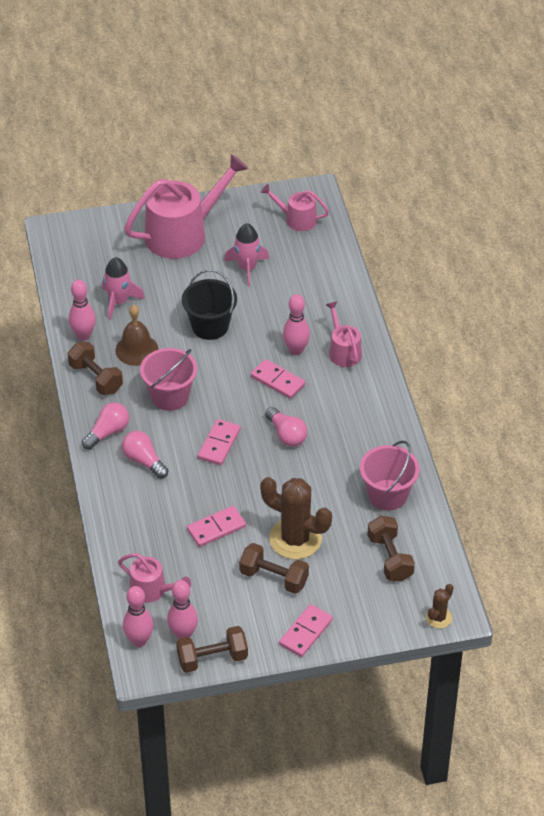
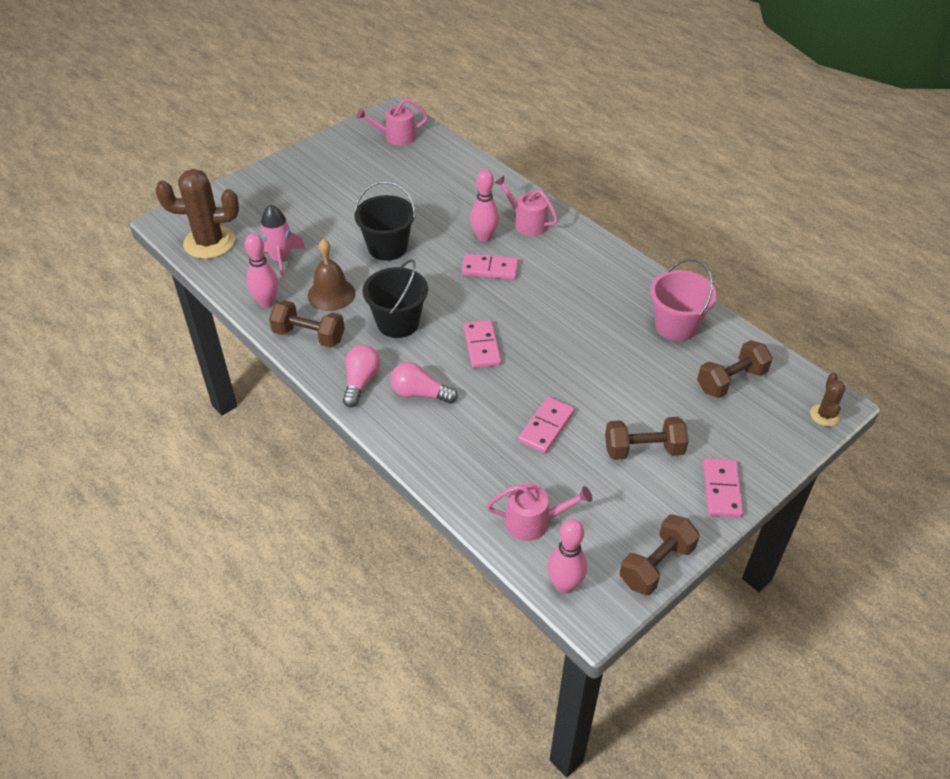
camera: 30 degrees left, 0 degrees up
(170, 396) = (398, 322): pink bucket -> black bucket
(182, 234) = (299, 182): pink watering can -> none
(183, 635) = (605, 554): pink bowling pin -> none
(247, 268) = (383, 188): pink rocket -> none
(286, 435) = (538, 311): pink light bulb -> none
(295, 539) = (630, 403): brown cactus -> brown cactus (209, 242)
(390, 558) = (731, 381): brown dumbbell -> brown dumbbell turned 75 degrees counterclockwise

